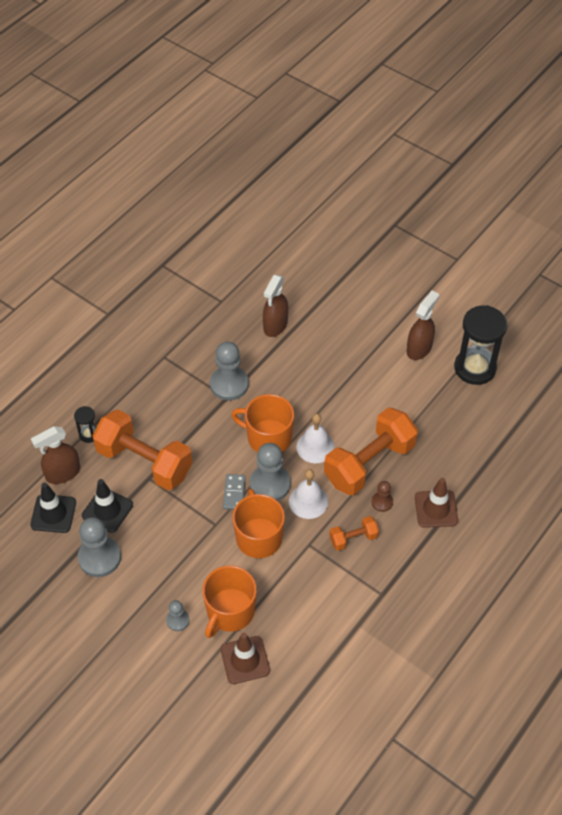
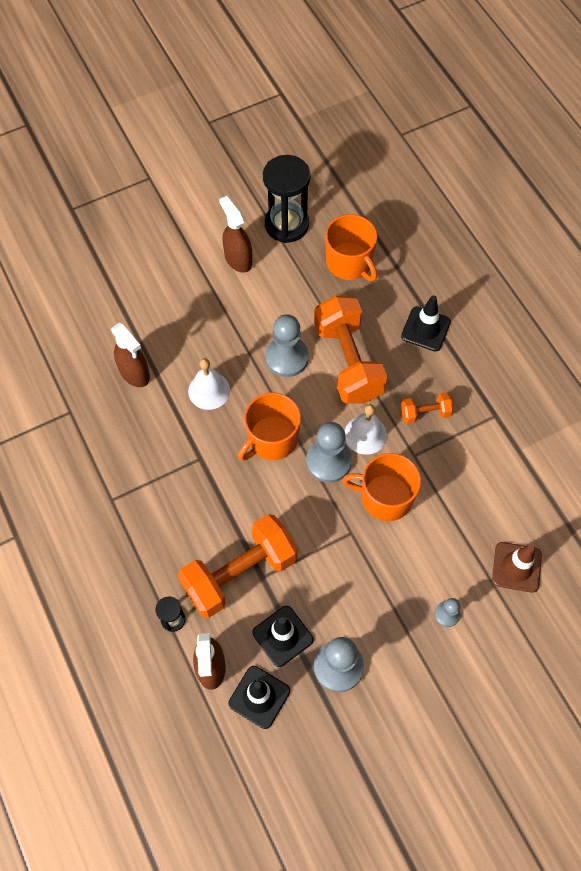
camera: 65 degrees left, 10 degrees up
(229, 384) = (185, 449): grey pawn -> grey pawn (286, 357)
(230, 611) = (457, 559): orange mug -> orange mug (349, 263)
(234, 493) = (322, 499): grey domino -> none
(315, 447) = (305, 401): white bell -> white bell (209, 390)
(353, 538) = (425, 413): orange dumbbell -> orange dumbbell turned 75 degrees clockwise
(382, 502) = (397, 370): brown pawn -> none
(436, 509) = (425, 329): brown traffic cone -> black traffic cone

